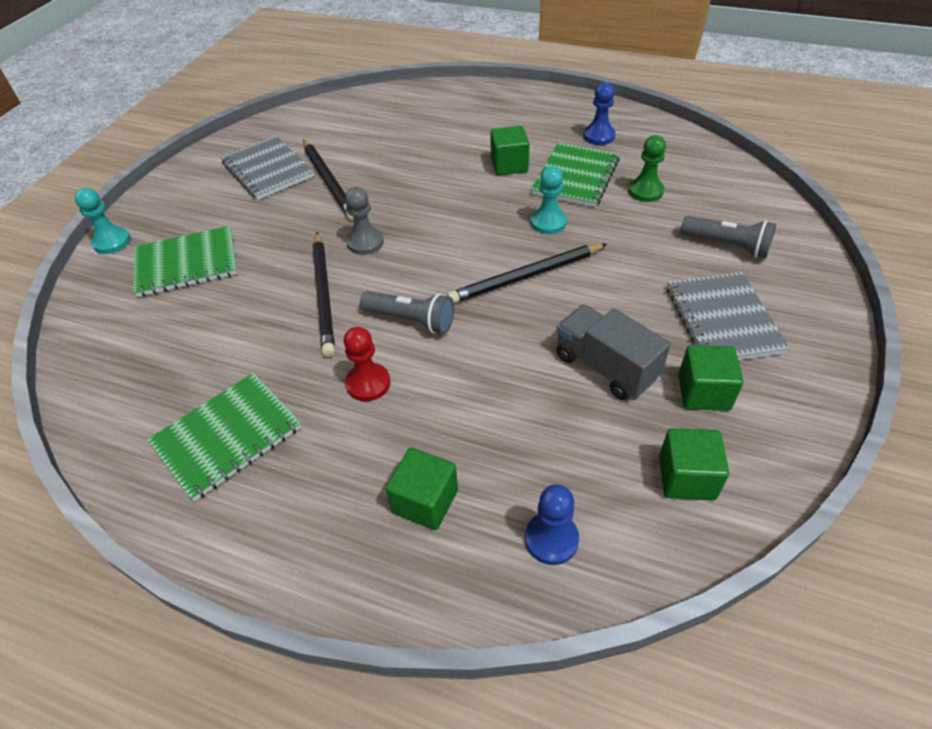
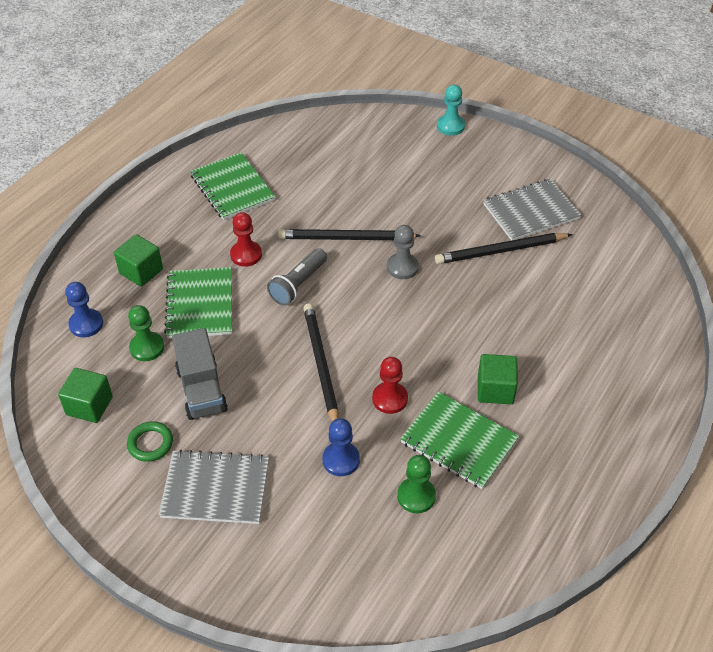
camera: 100 degrees right, 0 degrees up
(186, 264) = (410, 165): green notebook -> green notebook (200, 304)
(548, 222) = (390, 399): turquoise pawn -> red pawn
(564, 444) = (147, 347): none -> green pawn
(599, 136) = (535, 487): blue pawn -> blue pawn (341, 460)
(605, 367) = (201, 390): grey truck -> grey truck turned 105 degrees clockwise
(703, 392) = (150, 443): green cube -> green ring
(727, 245) = (307, 535): grey flashlight -> none

